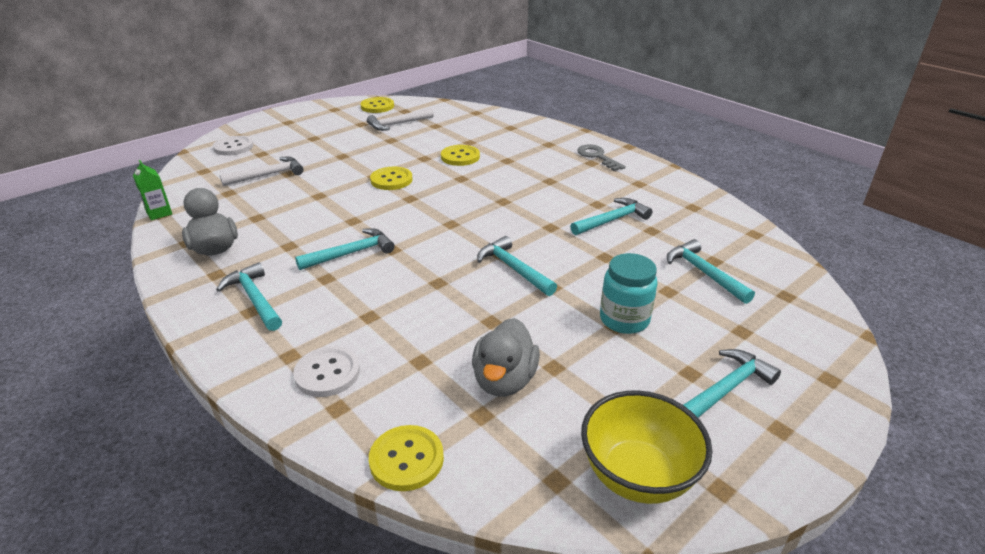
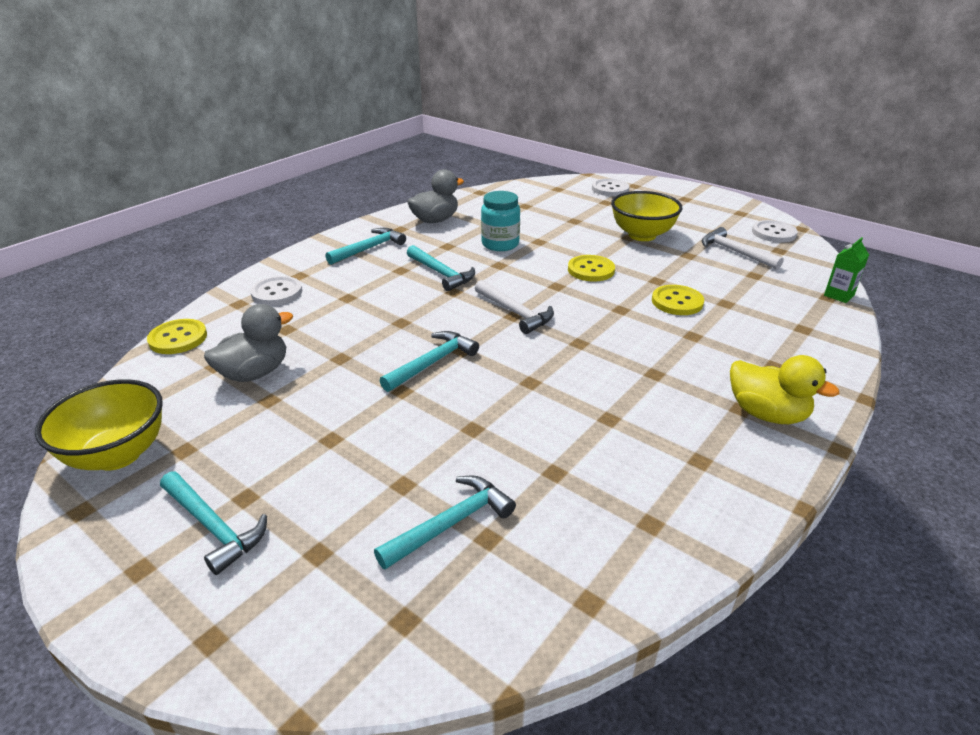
camera: 80 degrees right, 0 degrees up
(159, 213) = (481, 191): green carton -> green carton (839, 295)
(268, 175) = (565, 213): white hammer -> white hammer (515, 312)
(343, 150) = (642, 235): none -> yellow bowl
(377, 106) = (773, 233): yellow button -> white button
(504, 380) = (255, 373): grey duck -> grey duck turned 135 degrees clockwise
(597, 156) = (766, 414): grey key -> yellow duck
(612, 220) = (568, 433): turquoise hammer -> none
(624, 319) = (342, 445): turquoise jar -> turquoise jar (500, 244)

